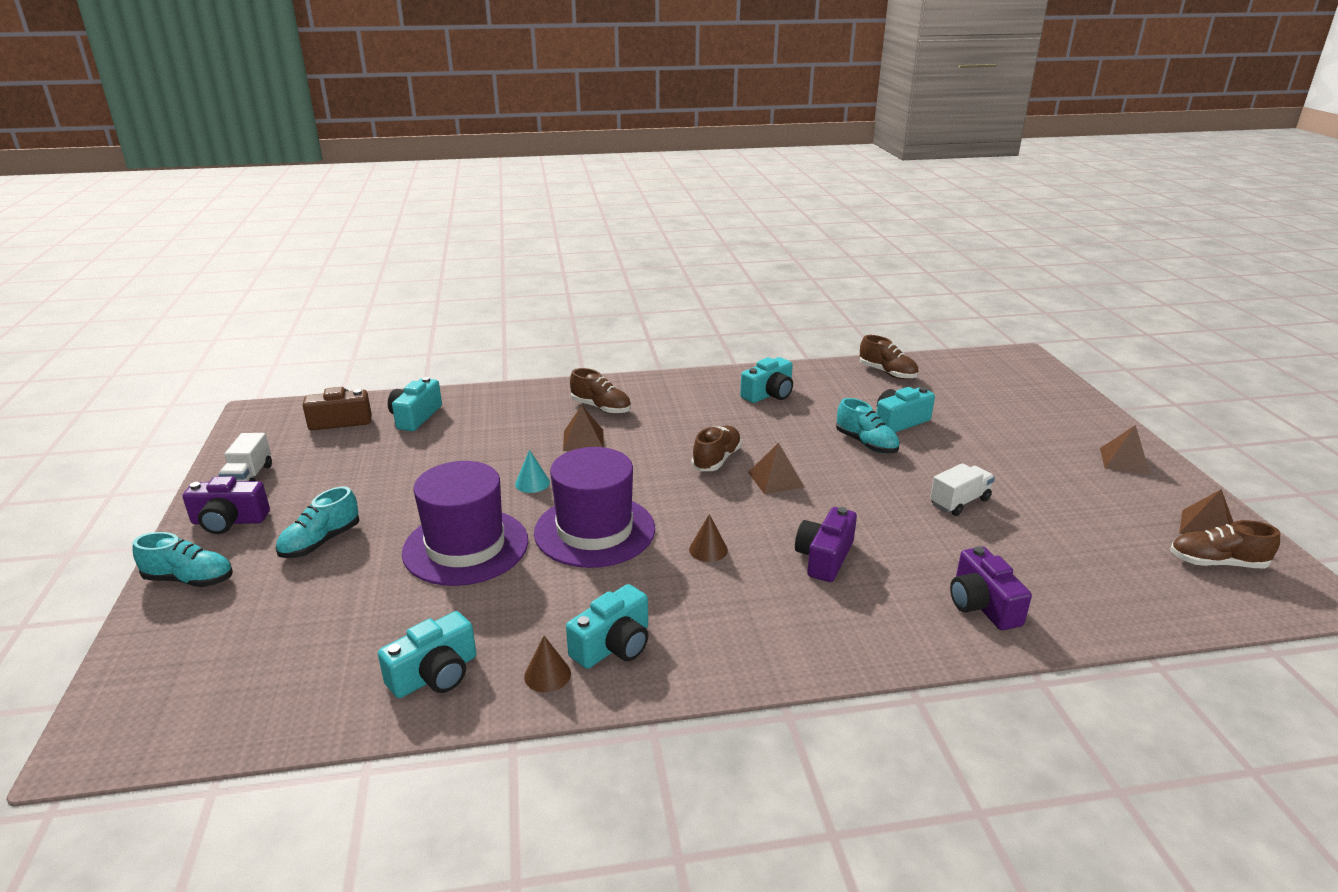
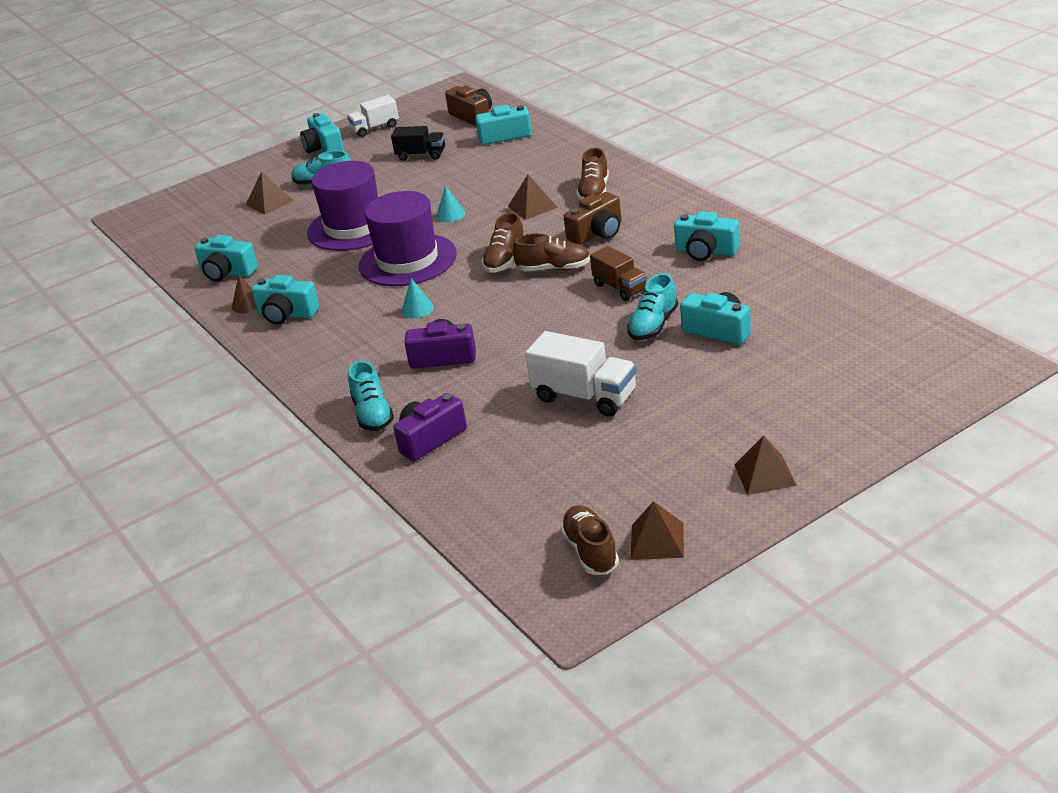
camera: 70 degrees right, 5 degrees up
(189, 579) = (262, 169): turquoise shoe -> turquoise shoe (372, 414)
(229, 521) = (324, 148): purple camera -> turquoise camera
(370, 467) = (421, 155): none -> black truck
(678, 425) = (597, 233): none -> brown camera
(708, 550) = (417, 309): brown cone -> turquoise cone
(775, 479) = (545, 303): brown pyramid -> brown pyramid (269, 202)
(788, 440) = (620, 288): none -> brown truck
(887, 373) = (834, 295): brown shoe -> brown shoe (505, 260)
(959, 502) = (585, 396): white truck -> white truck, size x1.54

